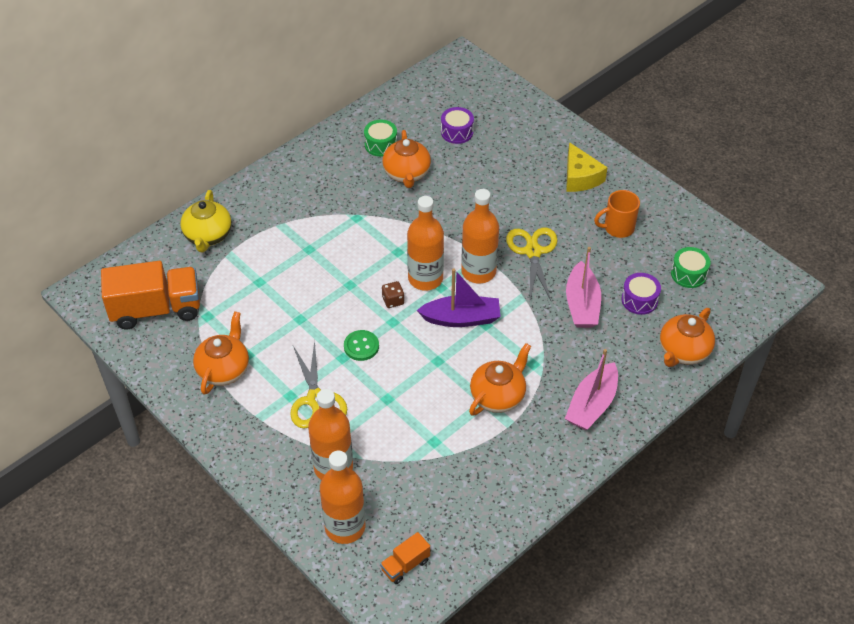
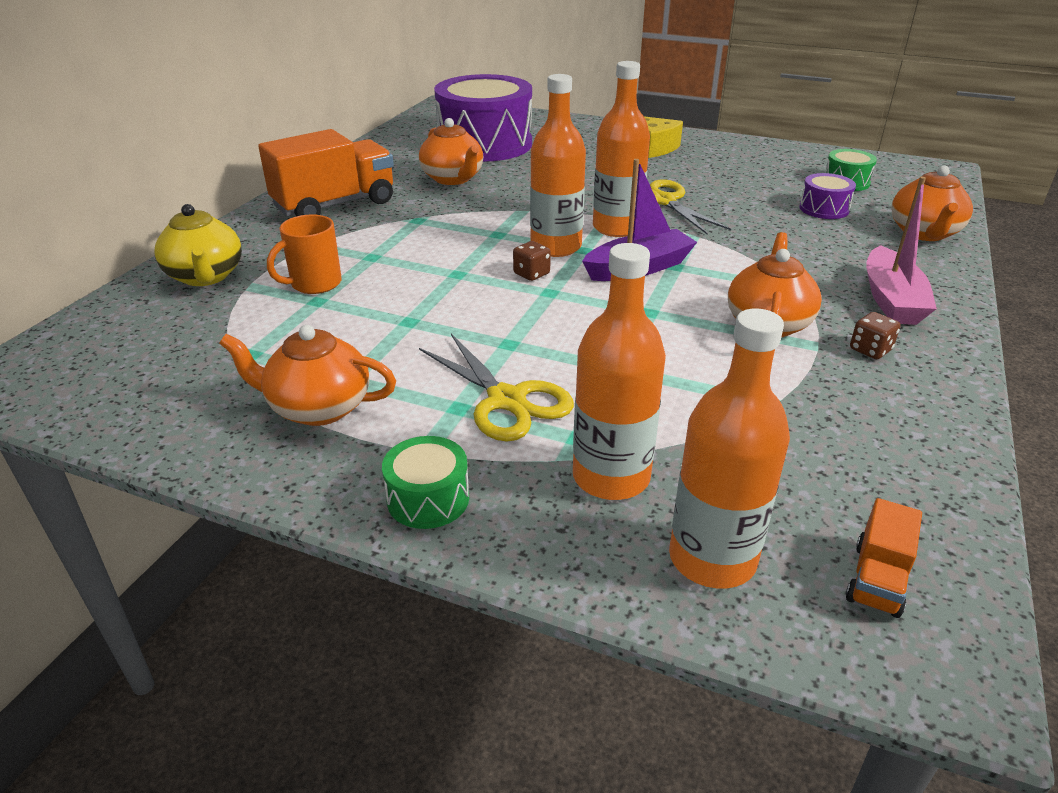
camera: 25 degrees left, 15 degrees down
(156, 309) = (150, 368): orange truck -> orange truck (335, 205)
(224, 369) = (318, 408): orange teapot -> orange teapot turned 75 degrees counterclockwise
(361, 346) = (527, 325): green button -> none
(381, 145) = (402, 166): green drum -> green drum (428, 499)
(457, 132) = (485, 144): purple drum -> purple drum, size x2.34
(537, 439) = (870, 350): none -> brown dice
(582, 304) = (767, 225): pink boat -> none
(617, 228) = (732, 169): orange mug -> orange mug (314, 284)

